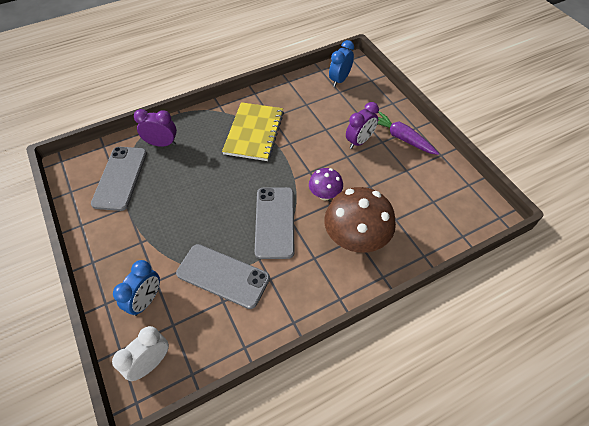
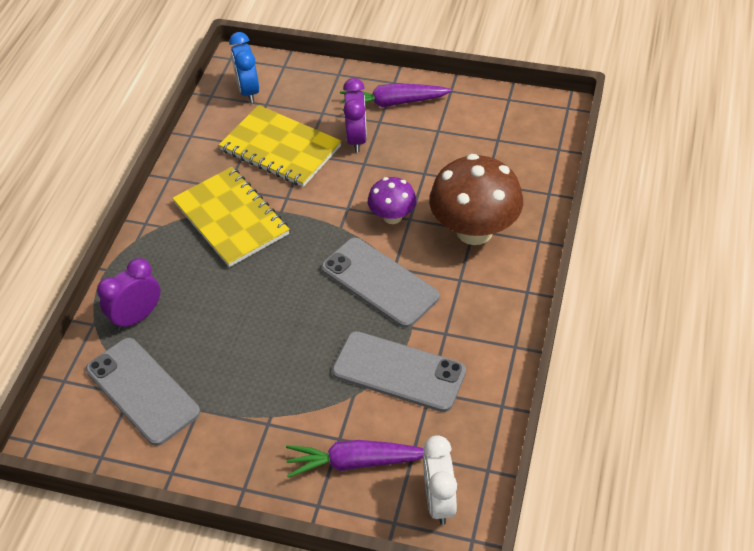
camera: 45 degrees left, 5 degrees down
(146, 300) = (355, 462): blue clock -> purple carrot
(223, 276) = (398, 372): grey phone -> grey phone turned 45 degrees clockwise
(318, 117) = (280, 148): none -> yellow notebook

